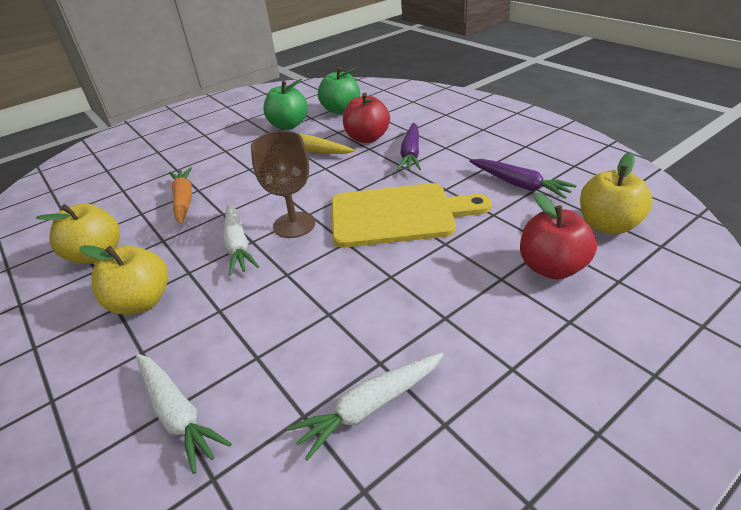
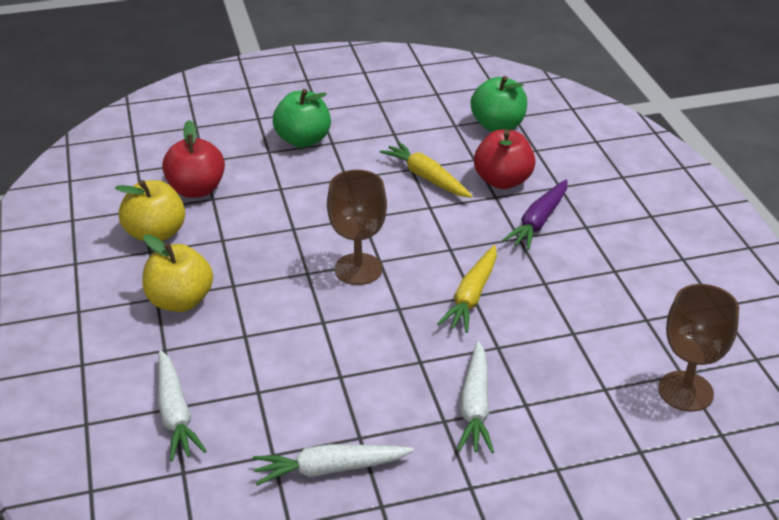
camera: 20 degrees right, 0 degrees up
(184, 200) = (261, 198): orange carrot -> none
(238, 245) = (292, 272): white carrot -> white carrot (475, 406)
(288, 125) = (422, 128): green apple -> green apple (303, 140)
(398, 215) = (471, 296): yellow cutting board -> yellow carrot
(519, 185) = (631, 307): purple carrot -> none
(551, 267) = (584, 413): red apple -> red apple (196, 189)
(607, 225) = (685, 391): yellow apple -> brown goblet

